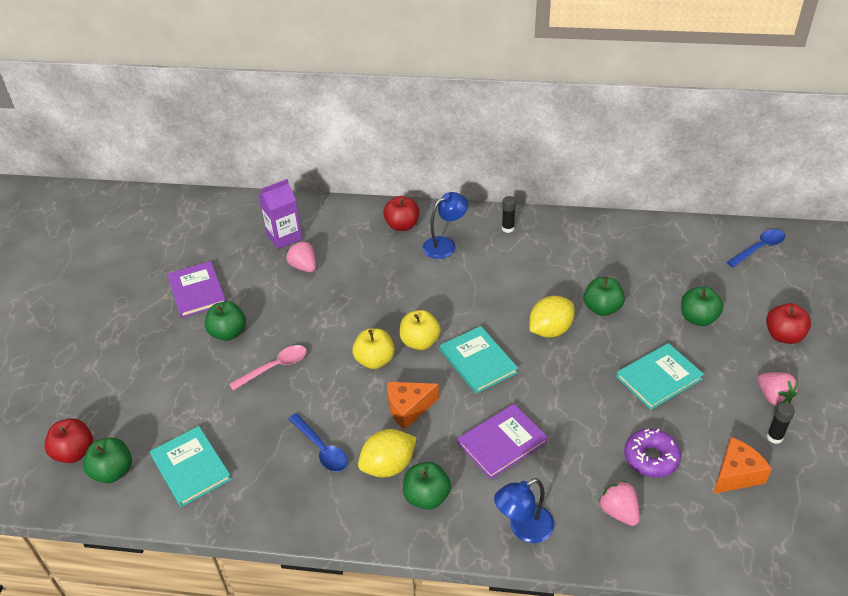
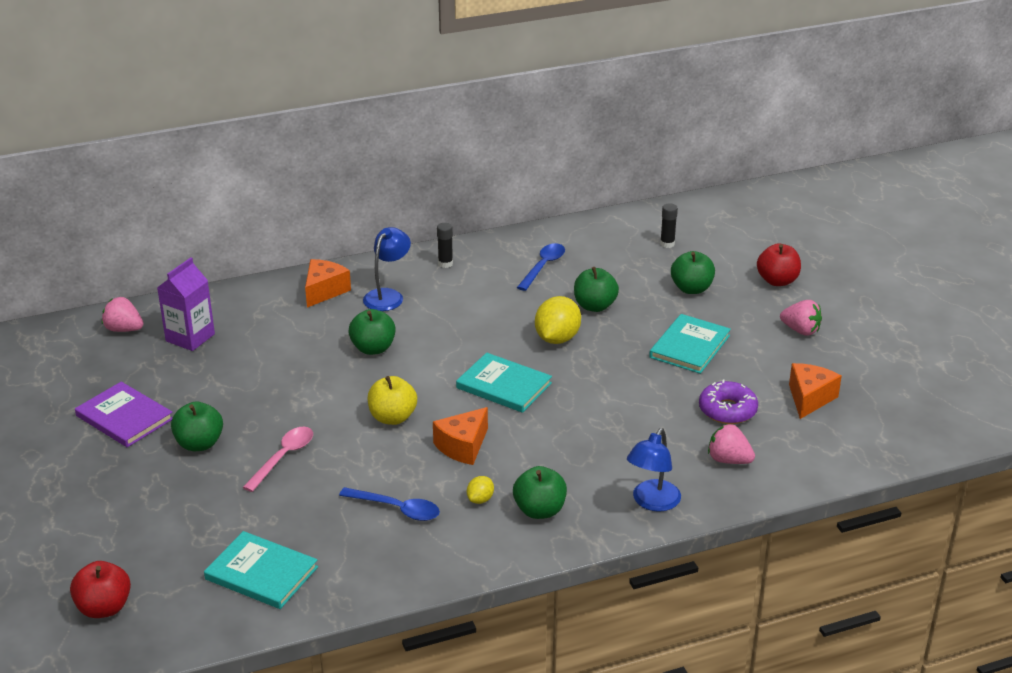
camera: 30 degrees left, 10 degrees down
(113, 472) = (169, 608): green apple -> green apple (373, 348)
(304, 267) = (239, 359): pink strawberry -> pink strawberry (124, 329)
(388, 466) = (480, 499): yellow lemon -> yellow lemon, size x0.50
(402, 225) = (324, 291): red apple -> orange cheese
(420, 342) = (429, 387): yellow apple -> none
(502, 443) = (580, 443): purple book -> none
(759, 248) = (707, 217): blue spoon -> blue spoon (543, 266)
(774, 437) = (822, 360): black glue stick -> black glue stick (667, 244)

